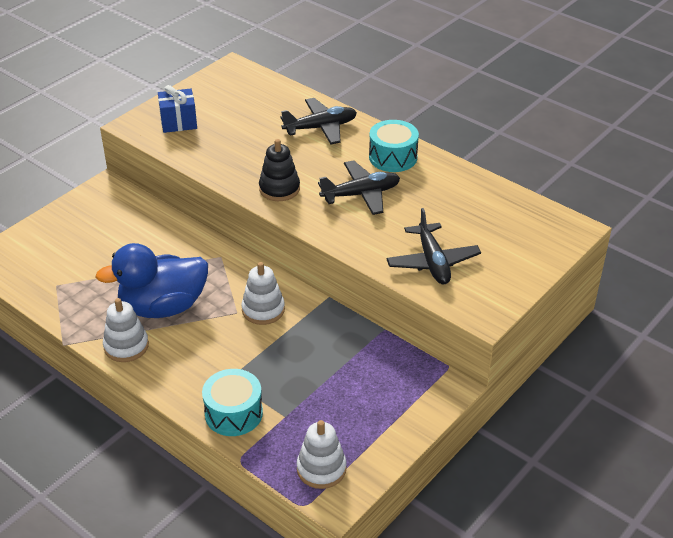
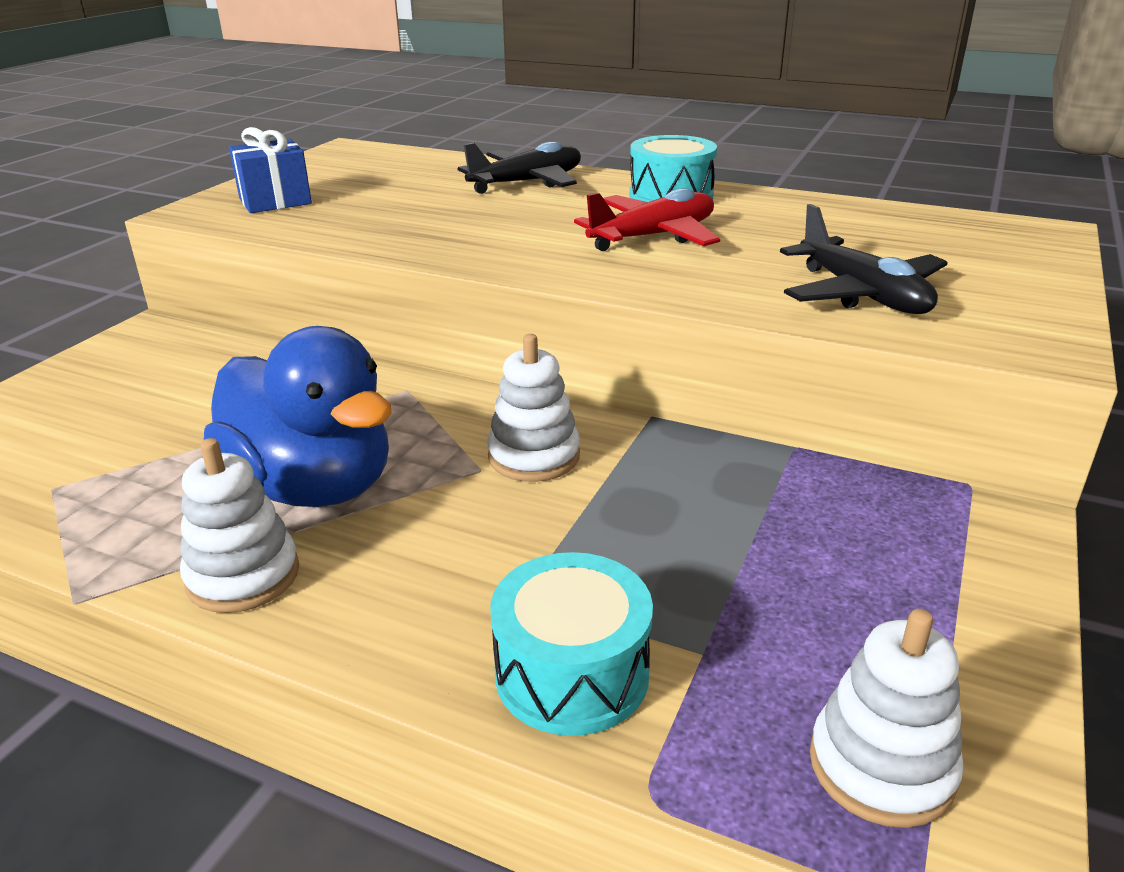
camera: 15 degrees left, 10 degrees down
(163, 307) = (313, 486): blue duck -> blue duck turned 105 degrees counterclockwise
(279, 189) = (500, 247): black stacking toy -> none
(361, 194) = (653, 237): black plane -> red plane

